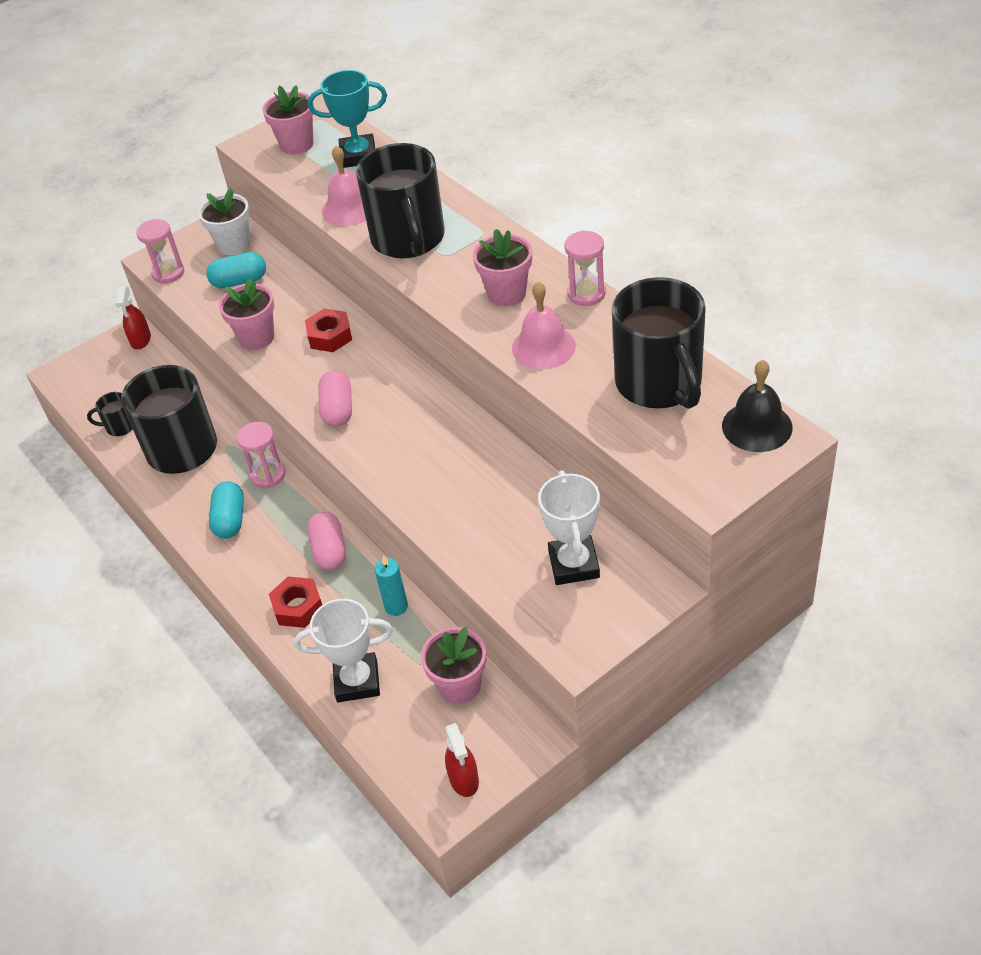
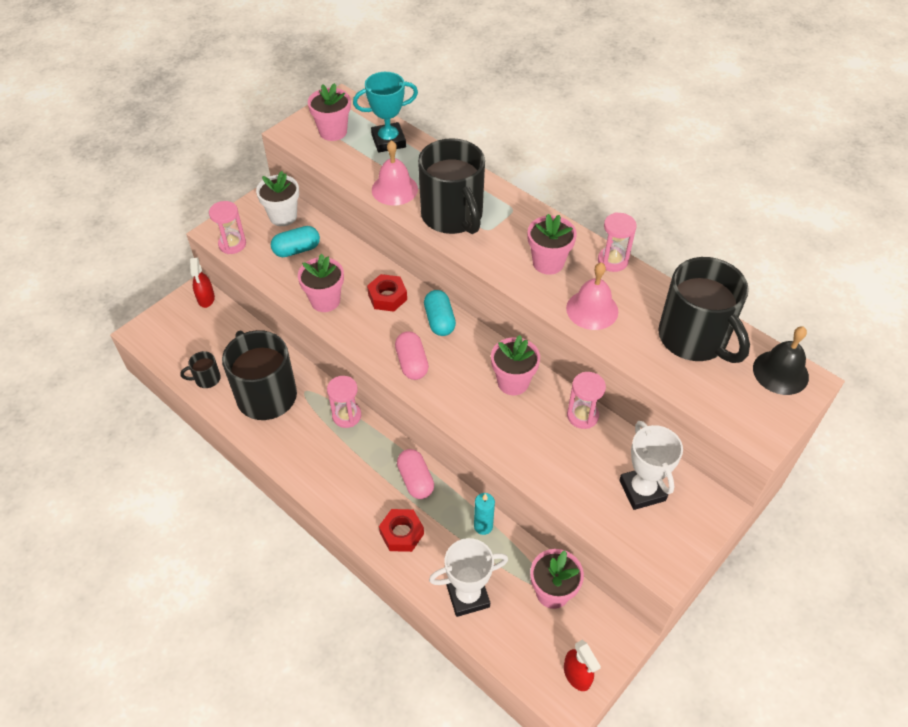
camera: 15 degrees left, 5 degrees up
(230, 520) = (324, 458): turquoise capsule -> turquoise capsule (439, 321)
(452, 436) = (513, 382): none -> pink flower pot
(525, 477) = (582, 416): none -> pink hourglass

